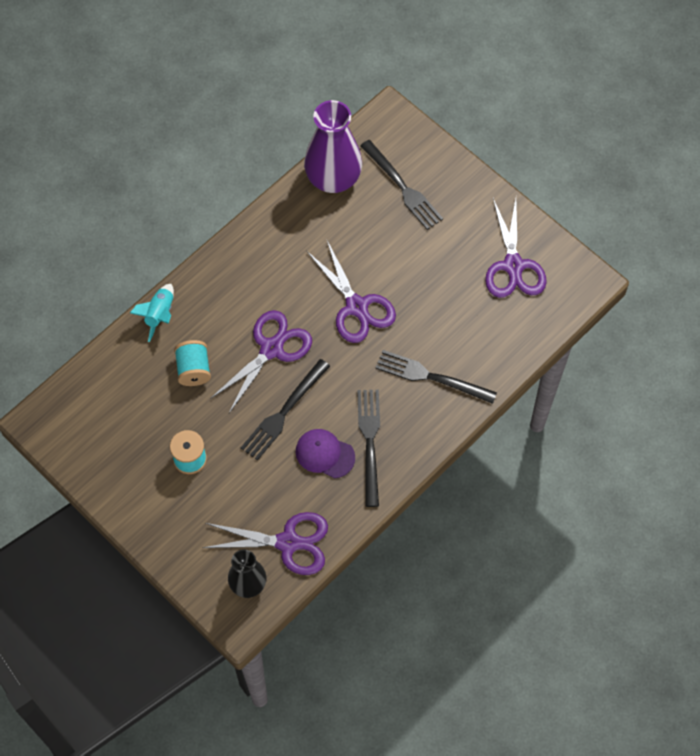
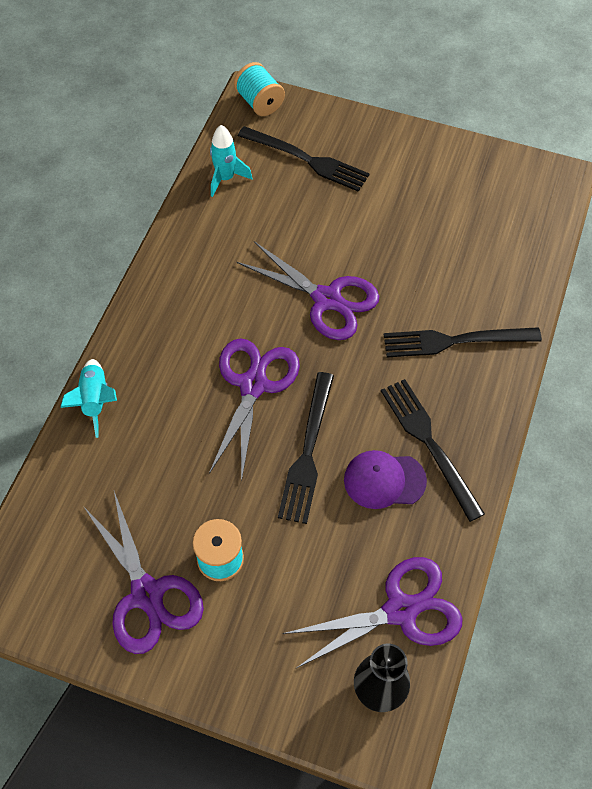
camera: 25 degrees left, 5 degrees down
(194, 370) = (170, 448): turquoise spool -> turquoise spool (259, 102)
(333, 178) = (225, 178): purple vase -> turquoise rocket
(513, 266) = (472, 192): purple scissors -> purple scissors (147, 594)

